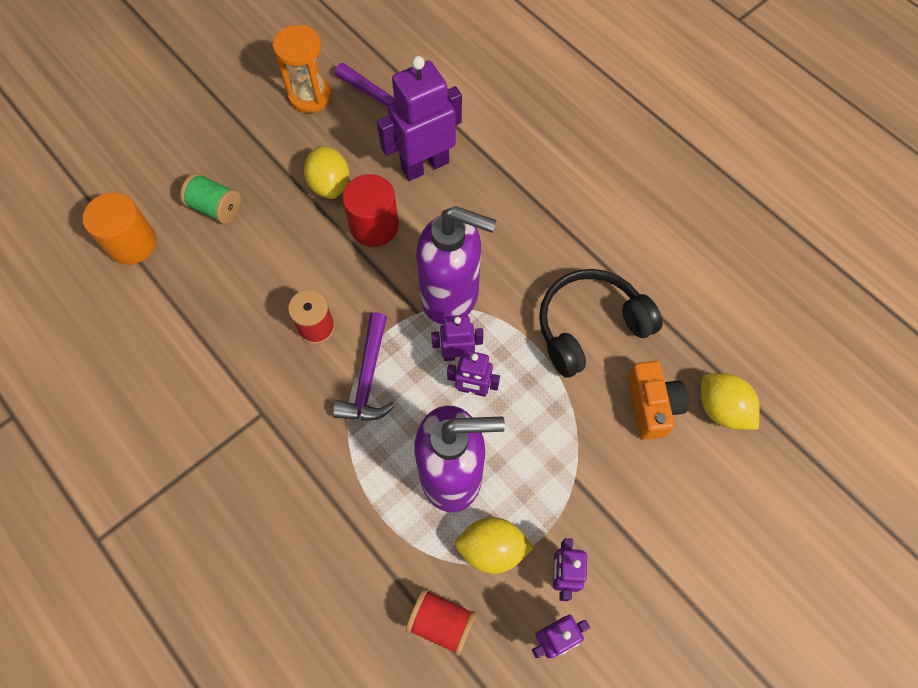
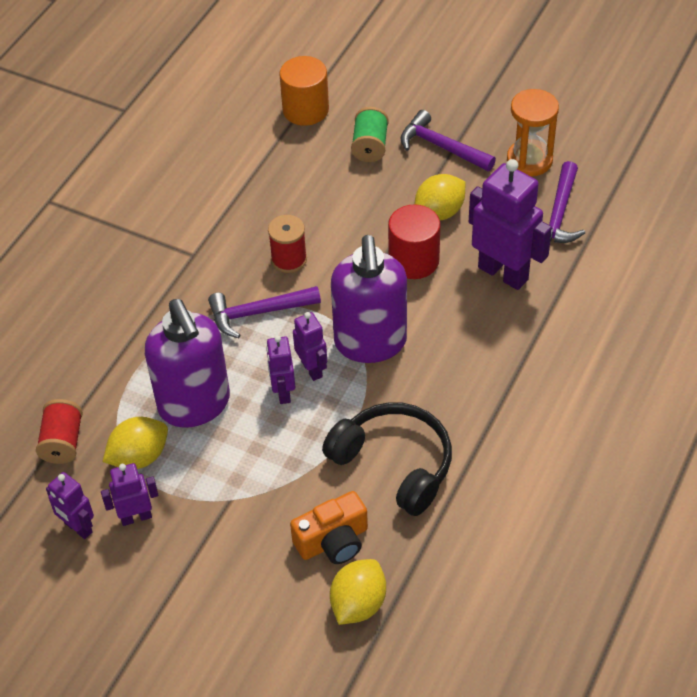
camera: 70 degrees right, 15 degrees down
(253, 153) = (441, 147): none -> purple hammer
(492, 548) = (139, 457): yellow lemon -> yellow lemon turned 75 degrees clockwise

